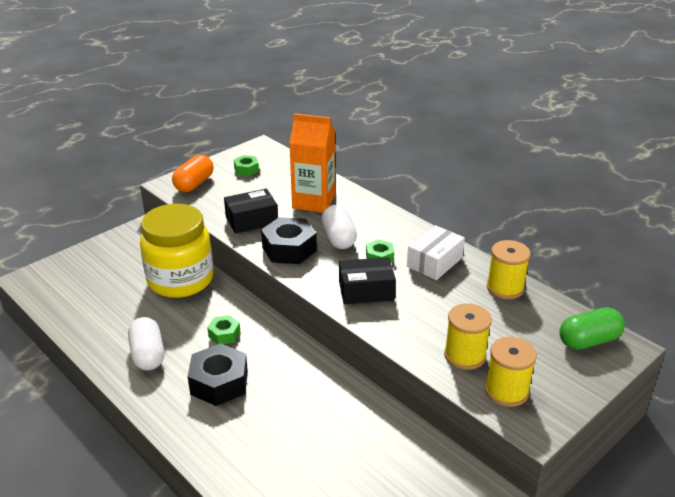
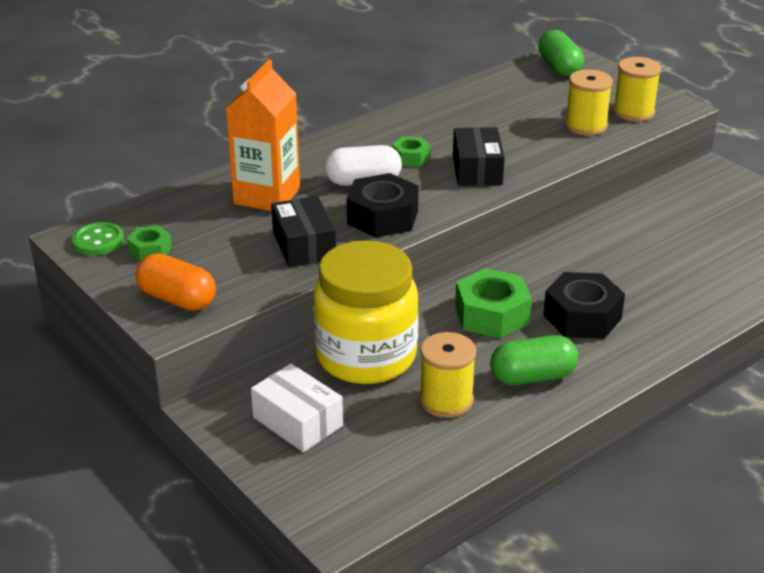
camera: 85 degrees left, 0 degrees up
(148, 355) = (532, 377): white capsule -> green capsule
(224, 334) = (491, 315): green nut -> green nut, size x1.82
(256, 153) = (98, 241): none -> green button
(434, 262) = (424, 126): white box -> white box (297, 421)
(505, 288) = (475, 94): yellow spool -> yellow spool (446, 400)

